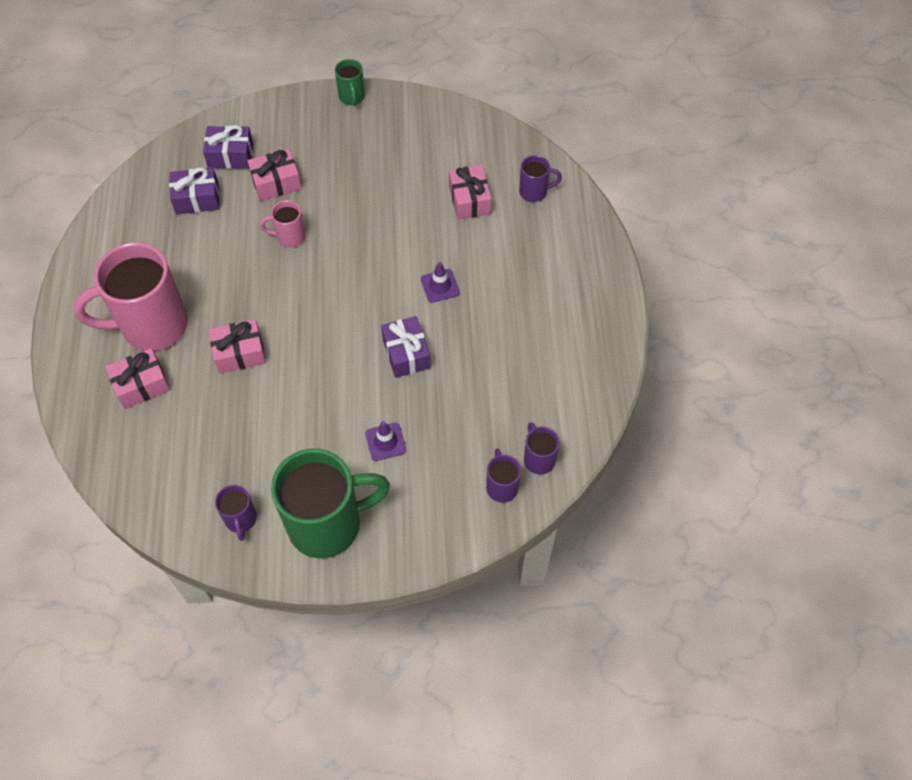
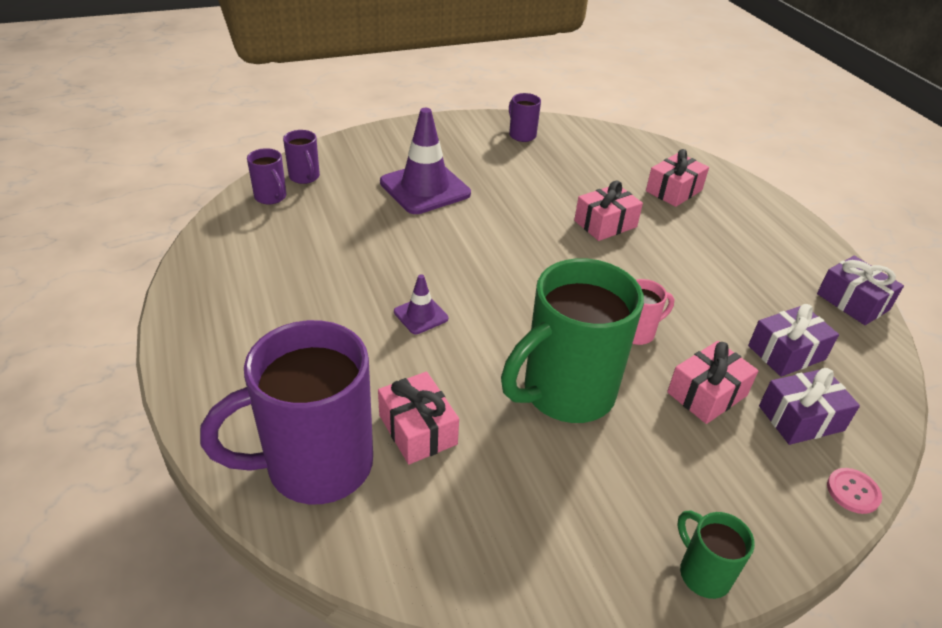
camera: 160 degrees right, 20 degrees down
(152, 326) = (708, 229): pink mug -> none
(240, 113) = (853, 492): none -> pink button
(327, 524) = (450, 141): green mug -> green mug (565, 393)
(385, 442) = (425, 188): purple traffic cone -> purple traffic cone, size x2.06
(406, 353) = (434, 249): purple gift -> purple gift (852, 302)
(534, 192) = (315, 465): purple mug -> purple mug, size x2.22

